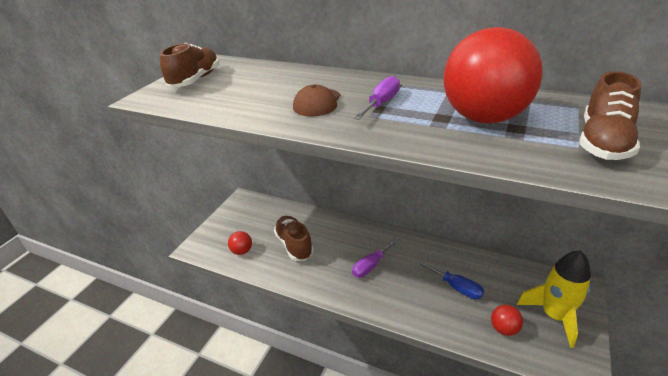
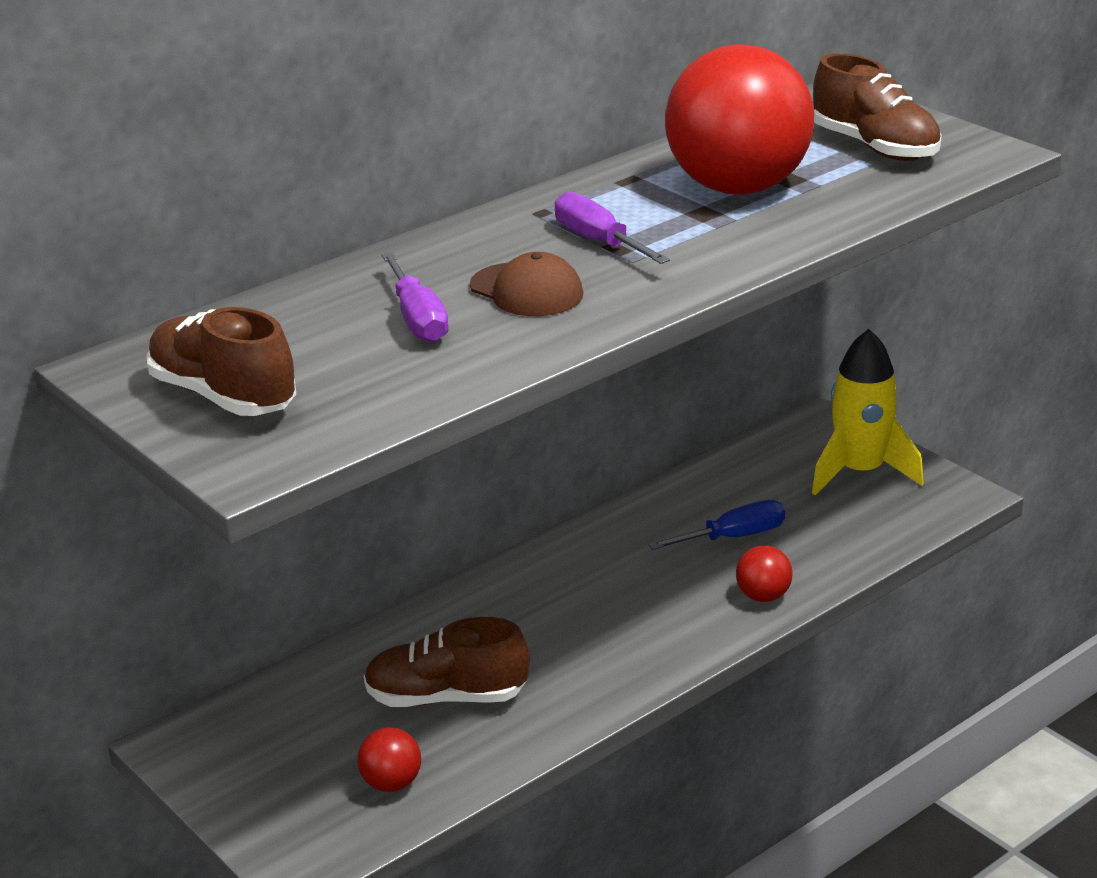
camera: 65 degrees left, 5 degrees down
(372, 265) = (601, 610): purple screwdriver -> purple screwdriver (417, 318)
(504, 329) = (851, 526): red ball -> red ball (763, 596)

